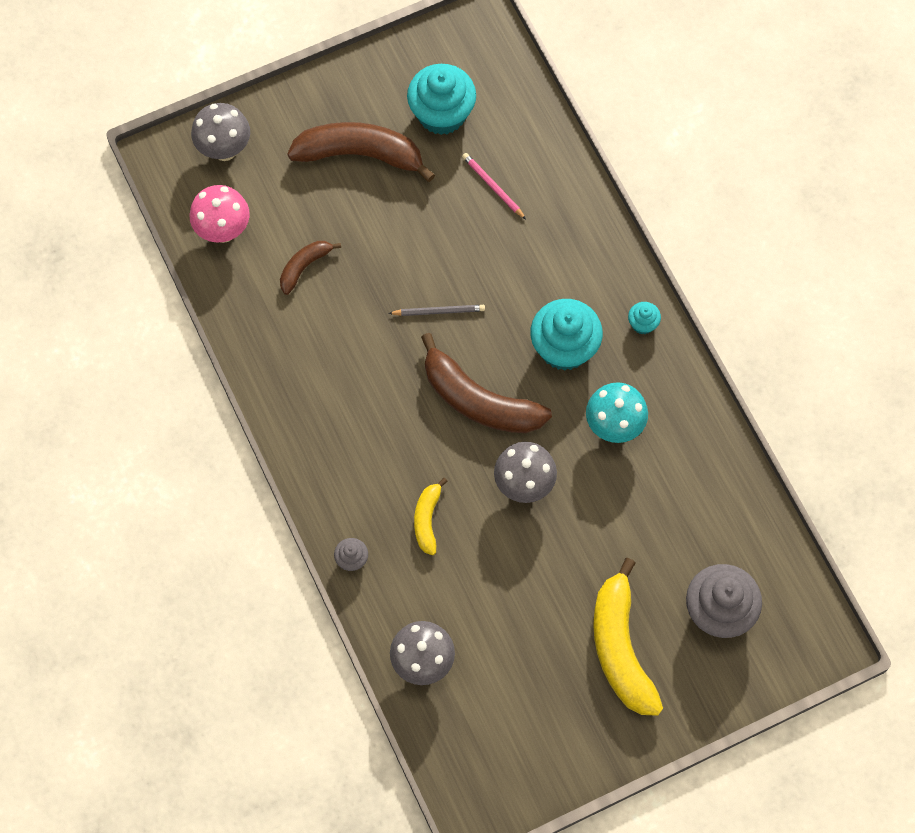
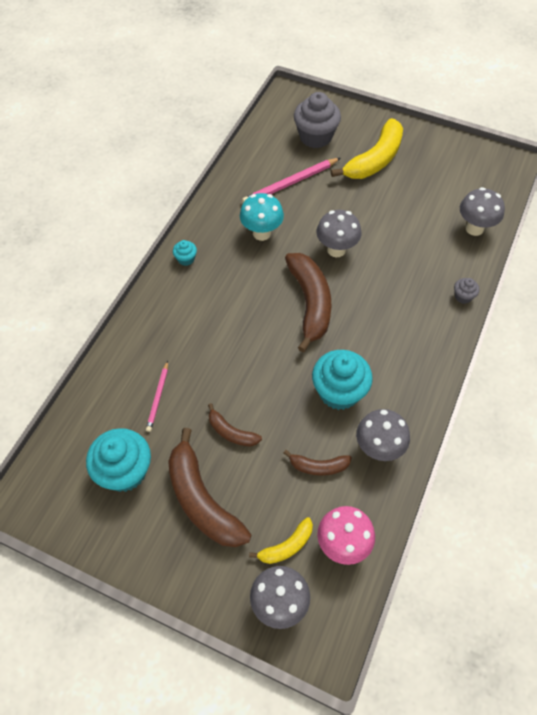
camera: 130 degrees left, 10 degrees down
(274, 329) = (378, 448): none -> grey mushroom
(401, 222) = (231, 432): none -> brown banana
(427, 519) = (403, 278): yellow banana -> yellow banana (287, 546)
(439, 311) = (274, 364): grey pencil -> none
(564, 347) = (236, 285): turquoise cupcake -> turquoise cupcake (339, 392)
(663, 517) = (290, 183): none -> pink pencil

